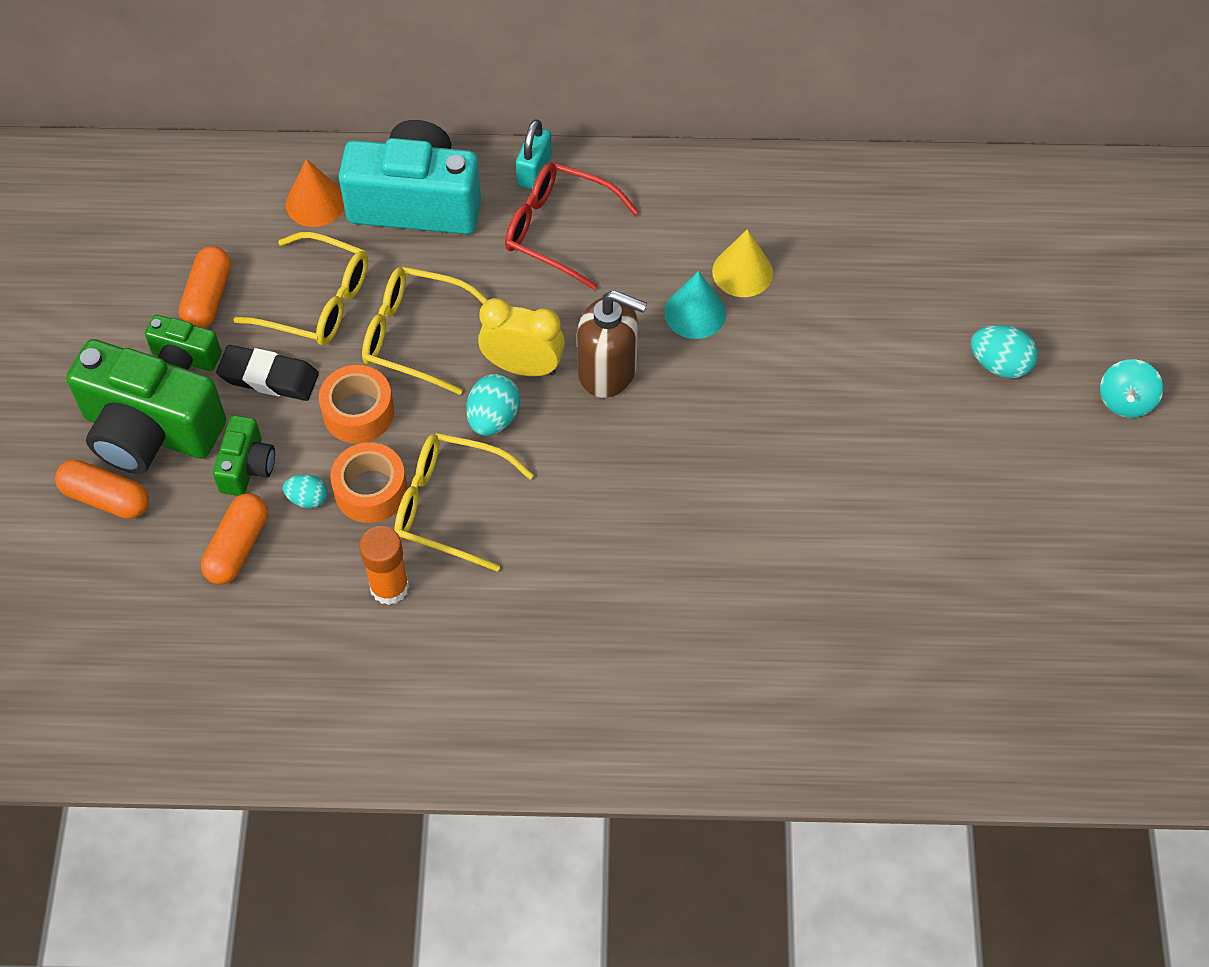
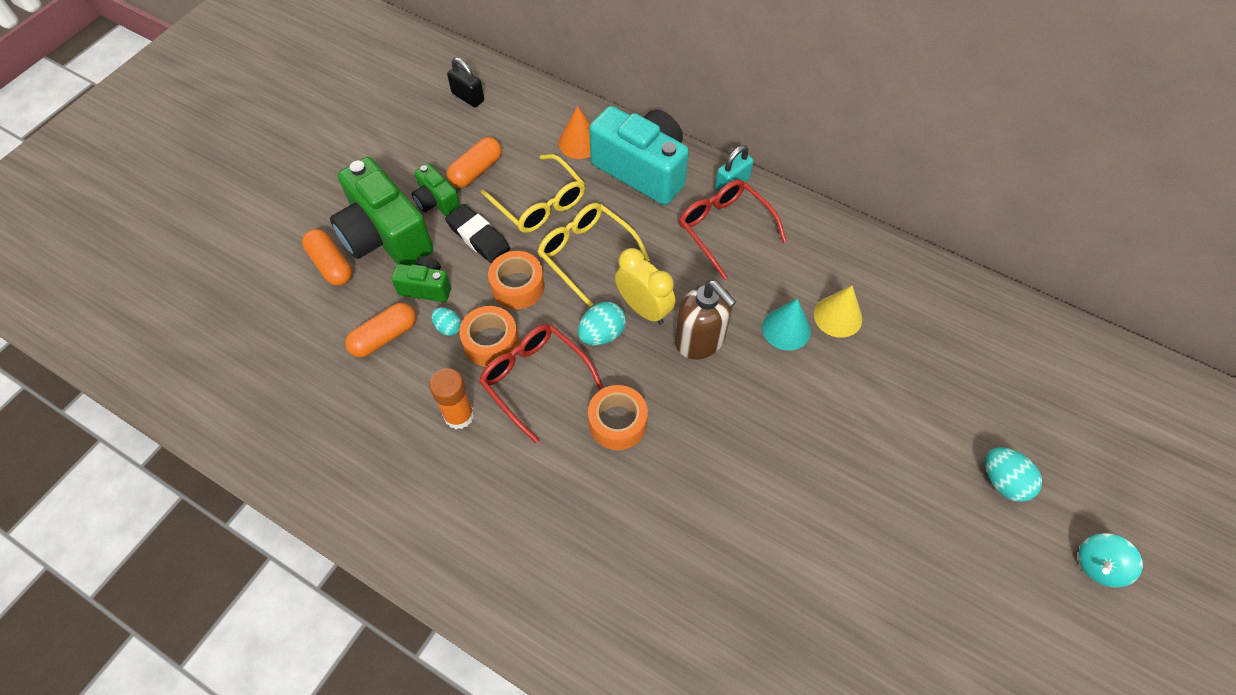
camera: 30 degrees right, 0 degrees up
(128, 207) = (468, 97): none -> black padlock
(247, 467) = (426, 287): green camera -> green camera turned 120 degrees counterclockwise
(450, 506) = (534, 379): yellow glasses -> red glasses
(573, 505) = (617, 423): none -> orange tape

